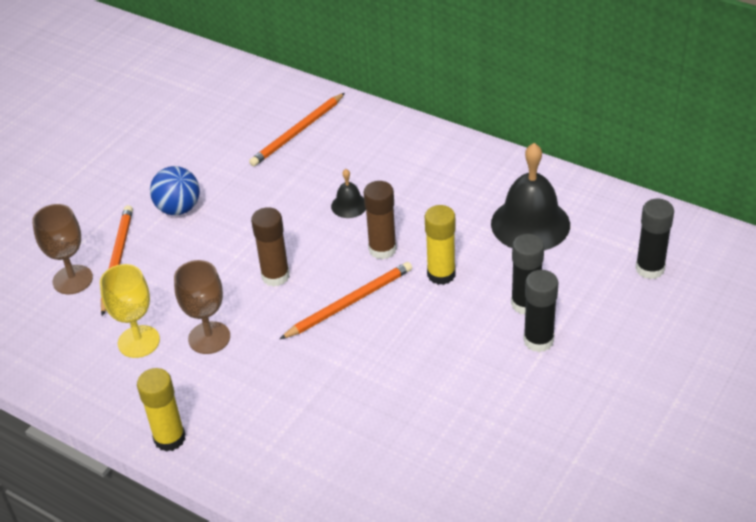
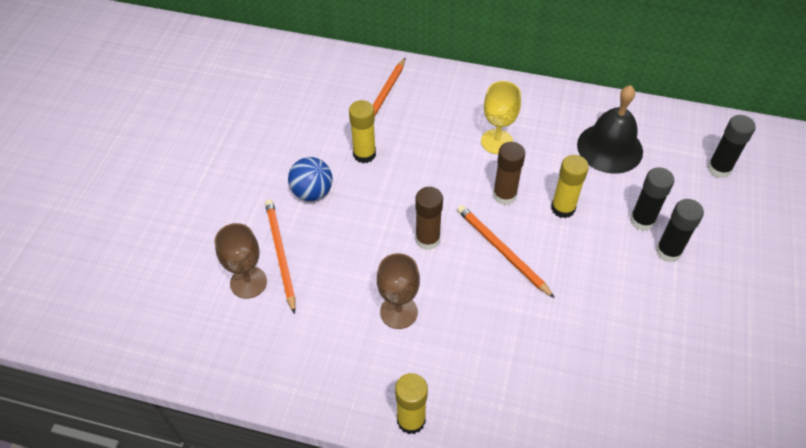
camera: 20 degrees left, 10 degrees up
(138, 341) = (338, 330): yellow goblet -> yellow goblet (497, 141)
(251, 182) = (364, 154): none -> yellow glue stick
(349, 205) = (457, 160): black bell -> none
(350, 302) = (502, 251): orange pencil -> orange pencil turned 75 degrees counterclockwise

